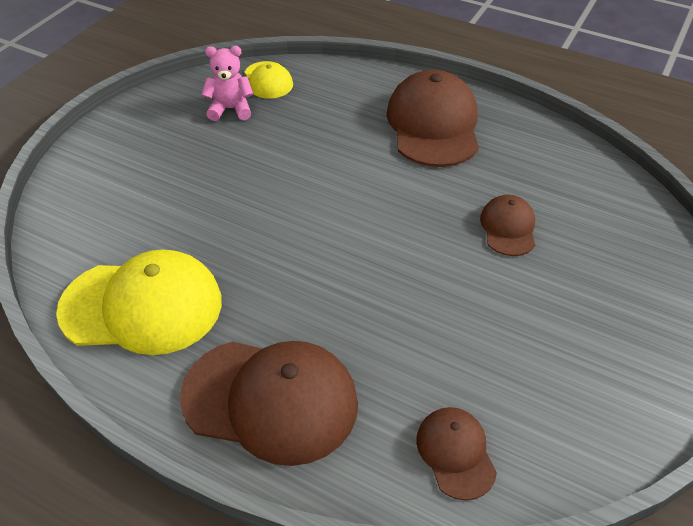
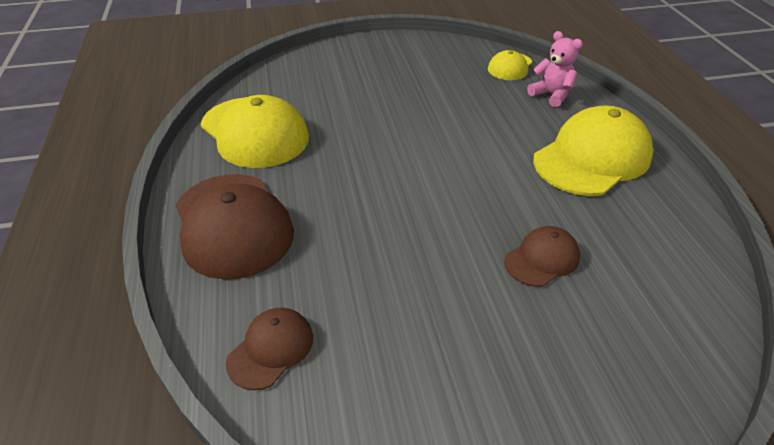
camera: 50 degrees right, 5 degrees down
(230, 109) = (459, 69): pink teddy bear -> pink teddy bear (551, 95)
(433, 125) = (592, 158): brown cap -> yellow cap

